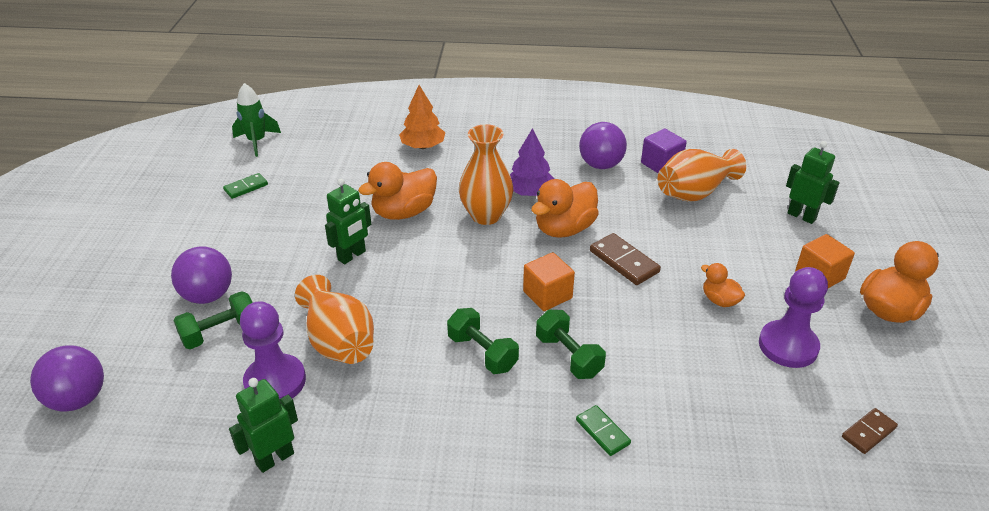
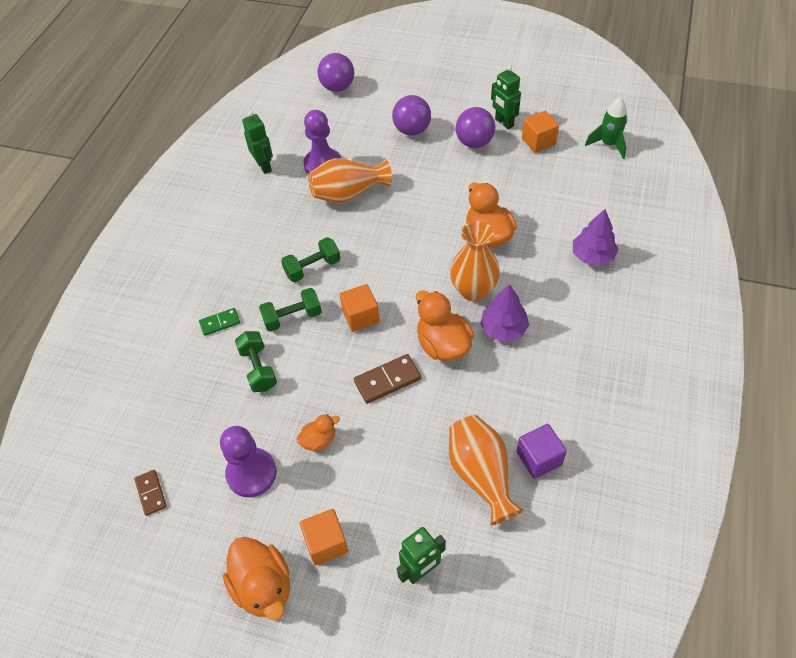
camera: 105 degrees right, 15 degrees up
(220, 332) = (374, 138): green dumbbell -> green dumbbell (258, 369)
(246, 187) = (538, 141): green domino -> orange cube
(352, 256) = (437, 202): green robot -> green robot (504, 122)
(423, 146) = (592, 256): orange tree -> purple tree
(600, 165) = (544, 399): purple ball -> purple ball (474, 142)

